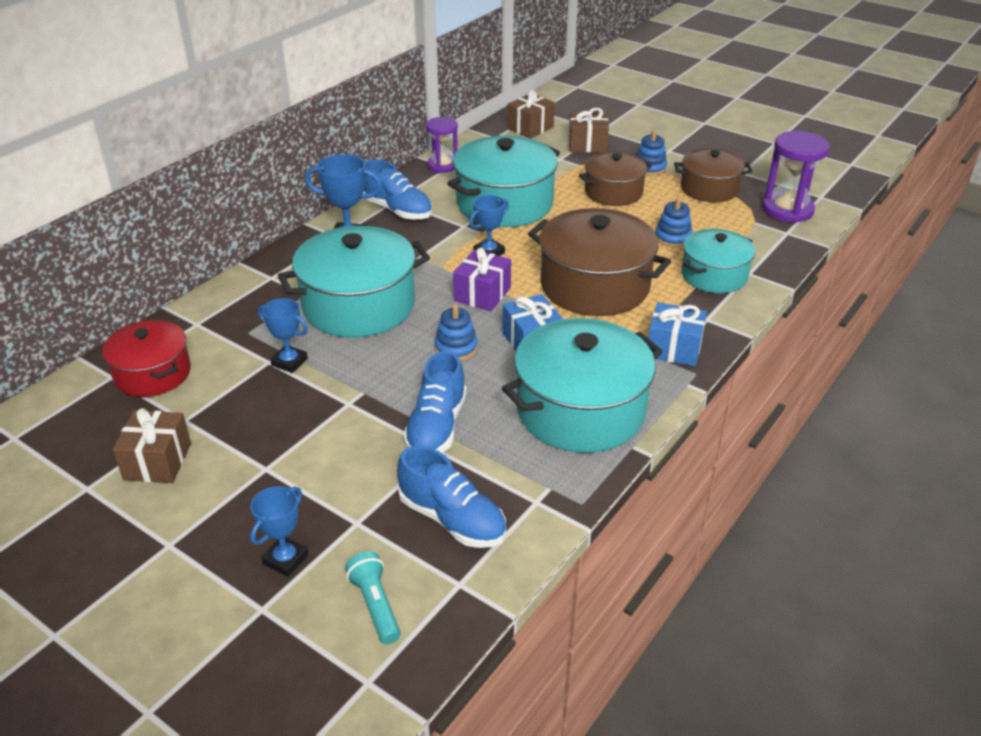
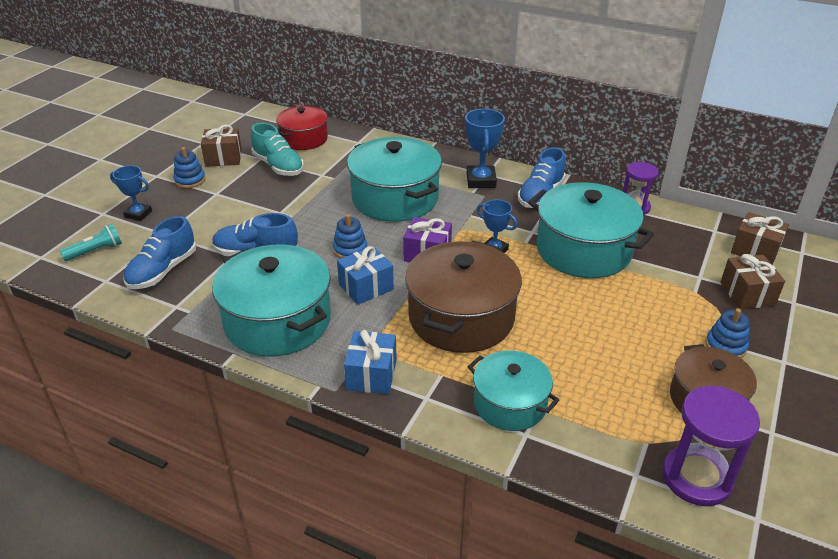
camera: 80 degrees right, 0 degrees up
(220, 402) = (278, 166): none -> turquoise shoe
(289, 362) = (322, 182): blue trophy -> none
(613, 192) = (649, 320): brown pot -> none
(673, 238) = (574, 369): blue stacking toy -> blue stacking toy (190, 180)

